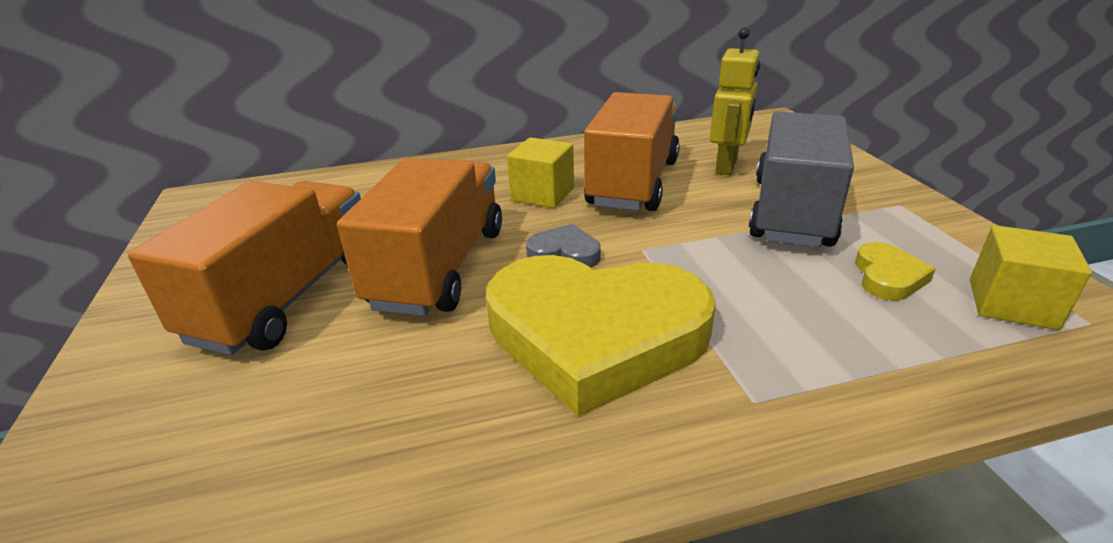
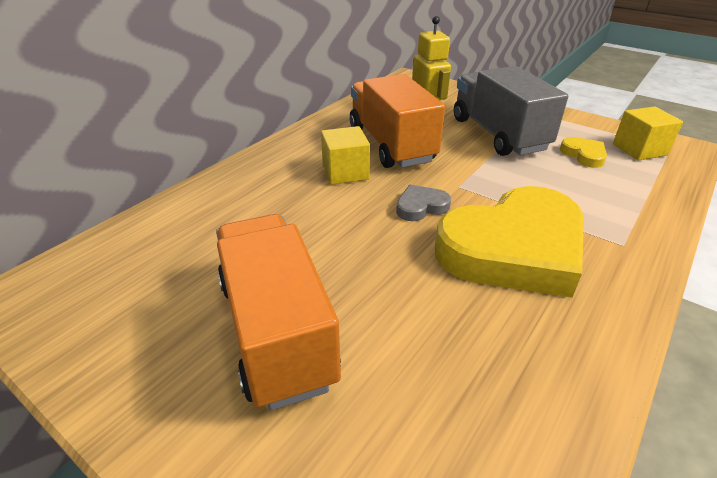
camera: 40 degrees left, 5 degrees up
(439, 267) = (357, 252): orange truck -> none

